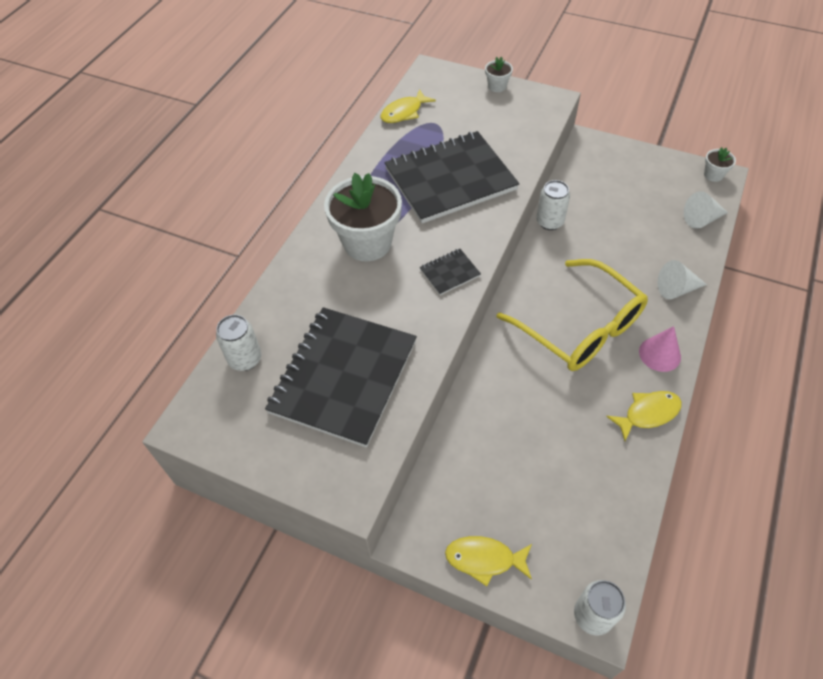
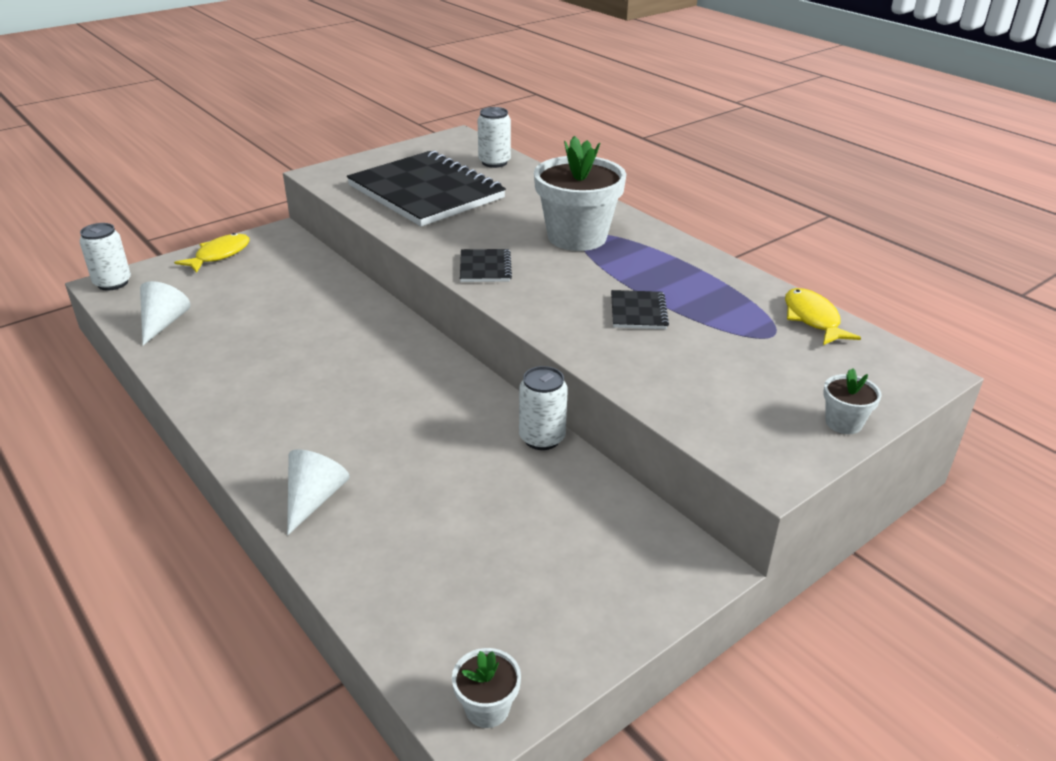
camera: 115 degrees right, 20 degrees down
(450, 179) = (638, 312): black notebook -> black notebook, size x0.41
(580, 327) = (354, 389): yellow glasses -> none
(648, 413) = (204, 387): yellow fish -> none
(659, 354) = (251, 431): pink cone -> none
(702, 219) = (401, 612): white cone -> white cone (163, 323)

